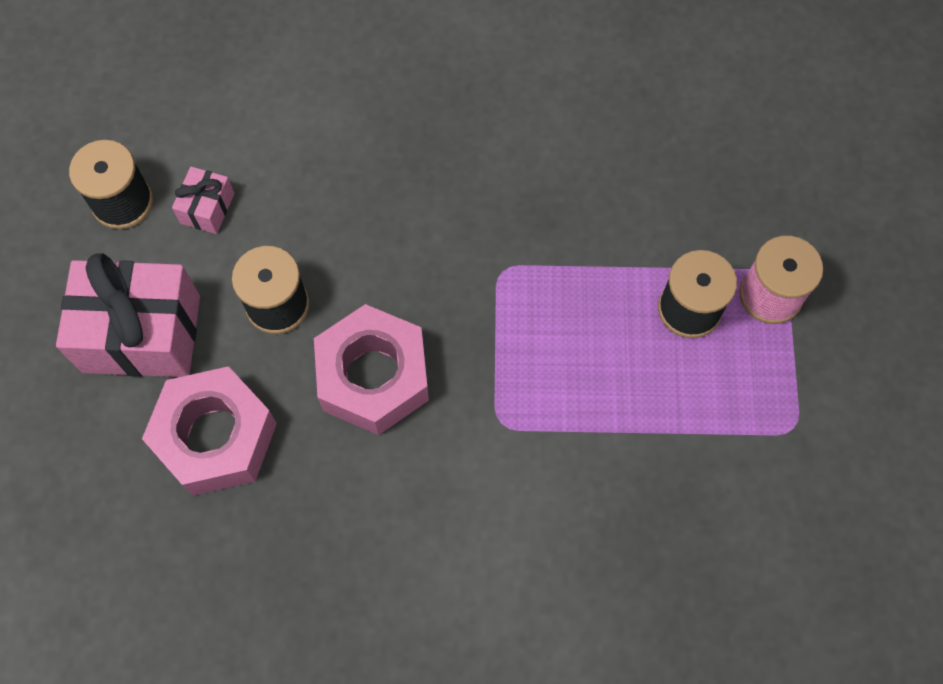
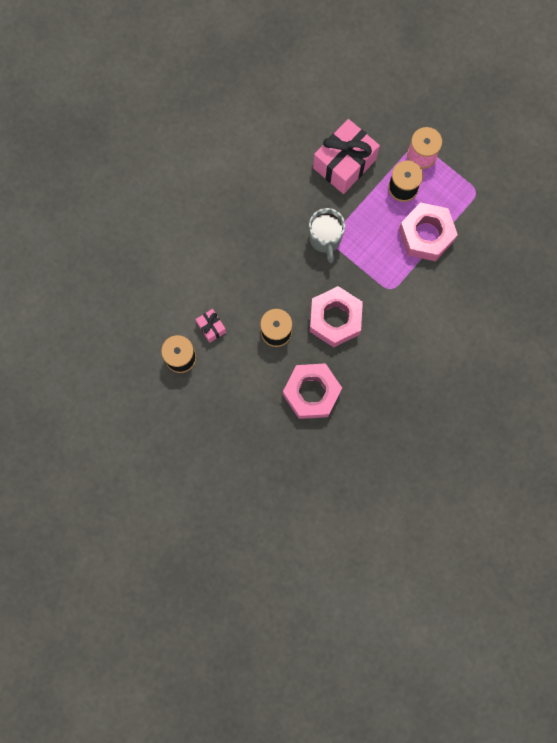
camera: 50 degrees left, 10 degrees up
(141, 333) = (246, 390): pink gift -> pink gift (344, 163)
(495, 260) = (325, 239): none -> grey mug
(643, 407) = (426, 235): none -> pink nut

